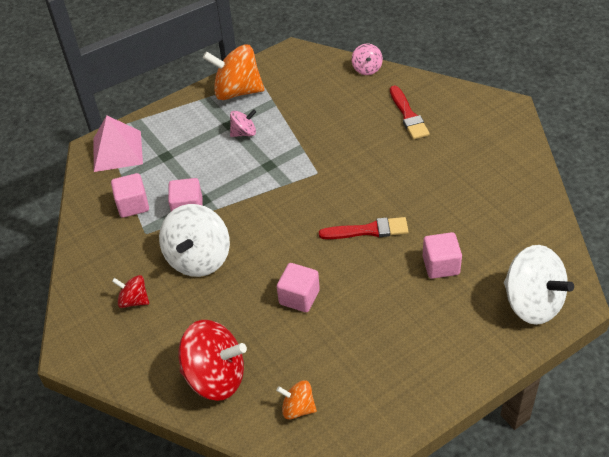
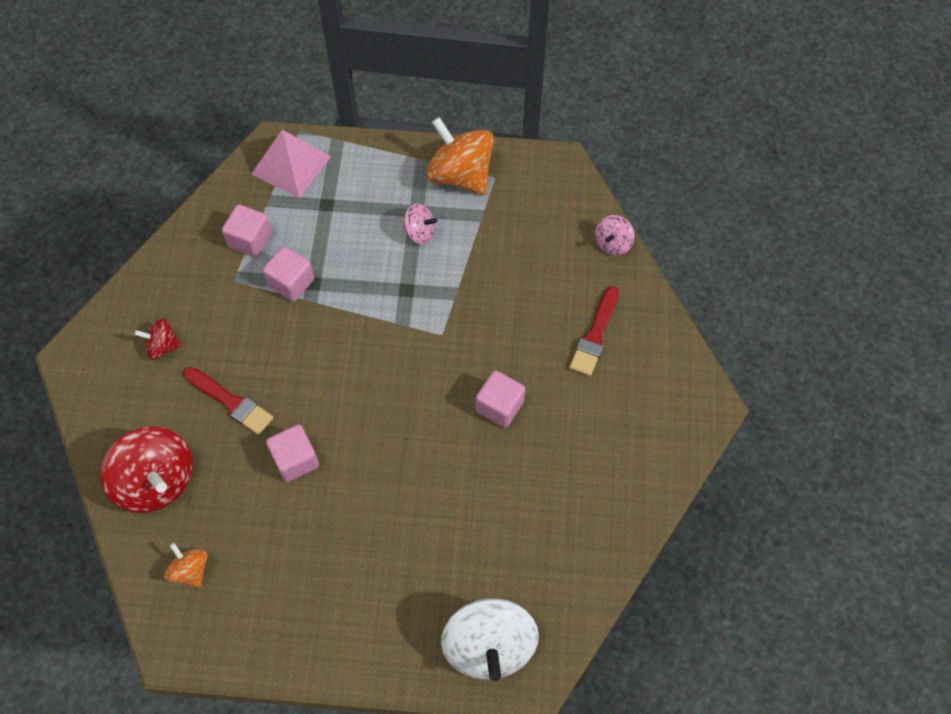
camera: 35 degrees right, 15 degrees up
(134, 300) = (162, 346): red spinning top -> red spinning top turned 60 degrees counterclockwise
(199, 258) = (252, 346): white spinning top -> none
(368, 230) = (423, 439): red brush -> red brush (231, 402)
(441, 265) = (449, 533): pink cube -> pink cube (499, 406)

